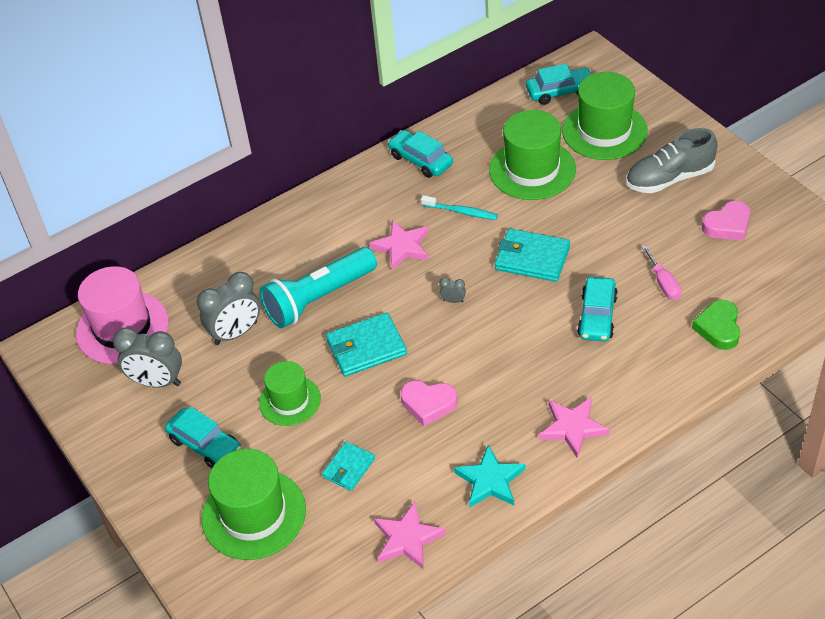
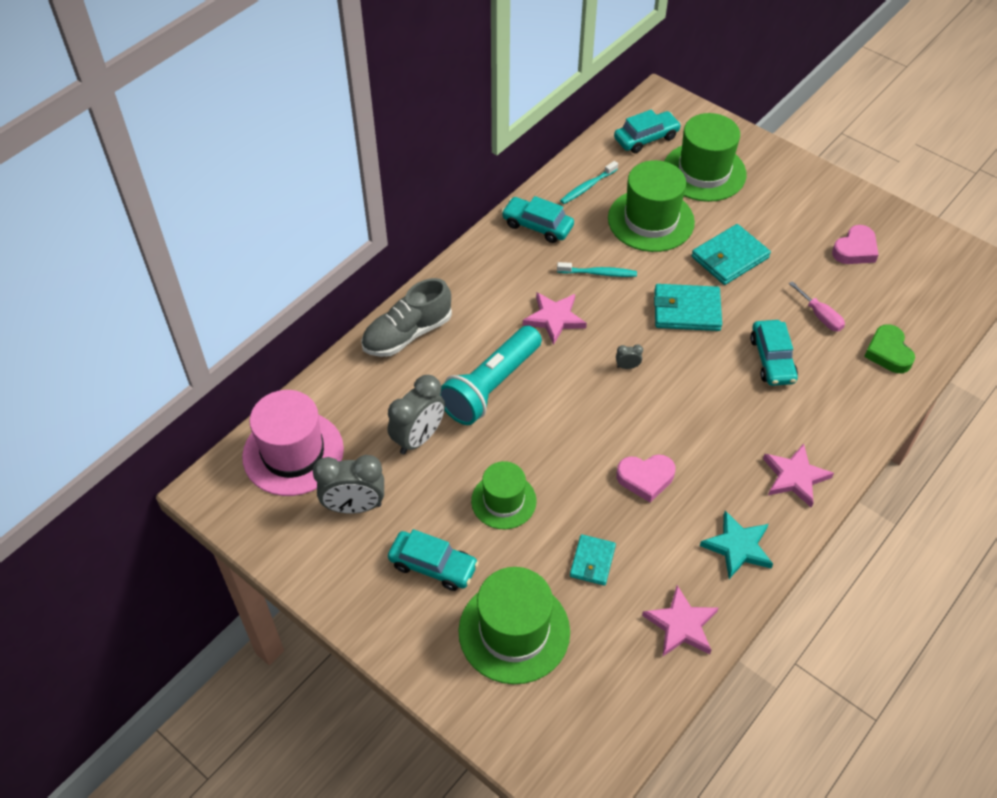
camera: 20 degrees left, 5 degrees up
(366, 347) = (560, 430): turquoise wallet -> turquoise wallet (730, 257)
(483, 130) = (587, 187): none -> turquoise toothbrush
(669, 178) = (783, 211): grey shoe -> grey shoe (407, 334)

